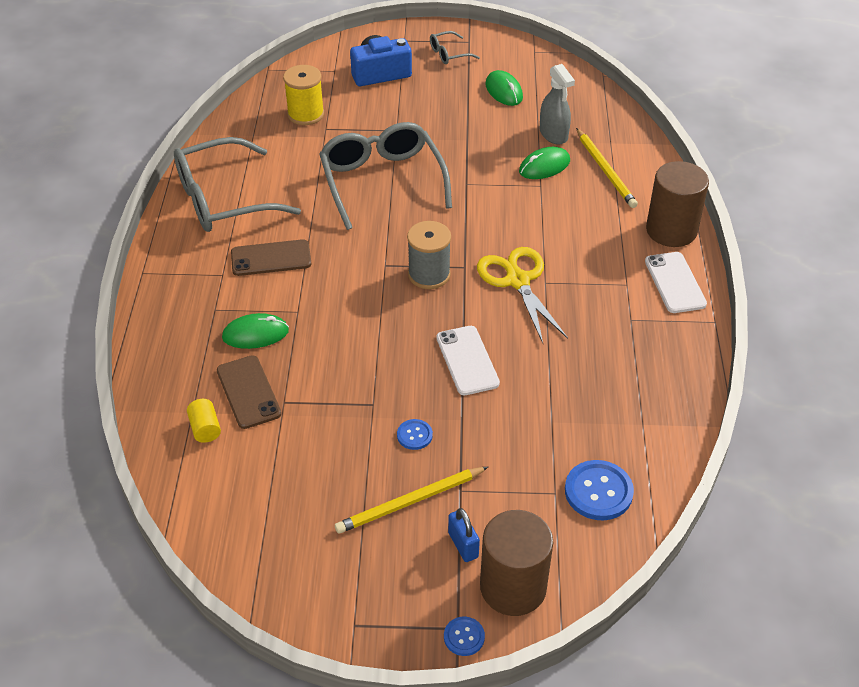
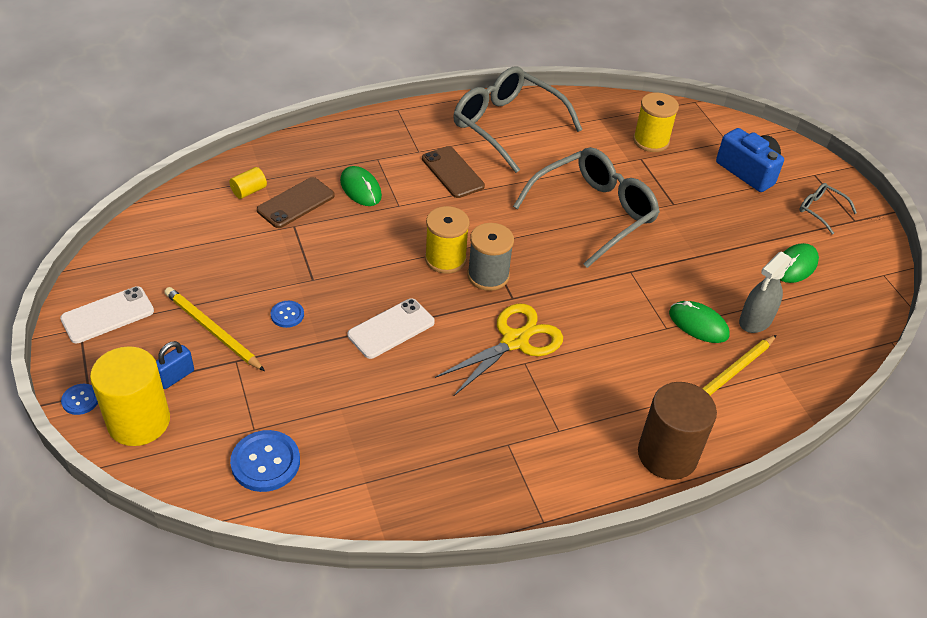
camera: 65 degrees right, 0 degrees up
(392, 297) = (445, 259): none -> yellow spool
(513, 587) = (139, 421): brown cylinder -> yellow cylinder
(675, 283) = (584, 473): white phone -> white phone (108, 315)

